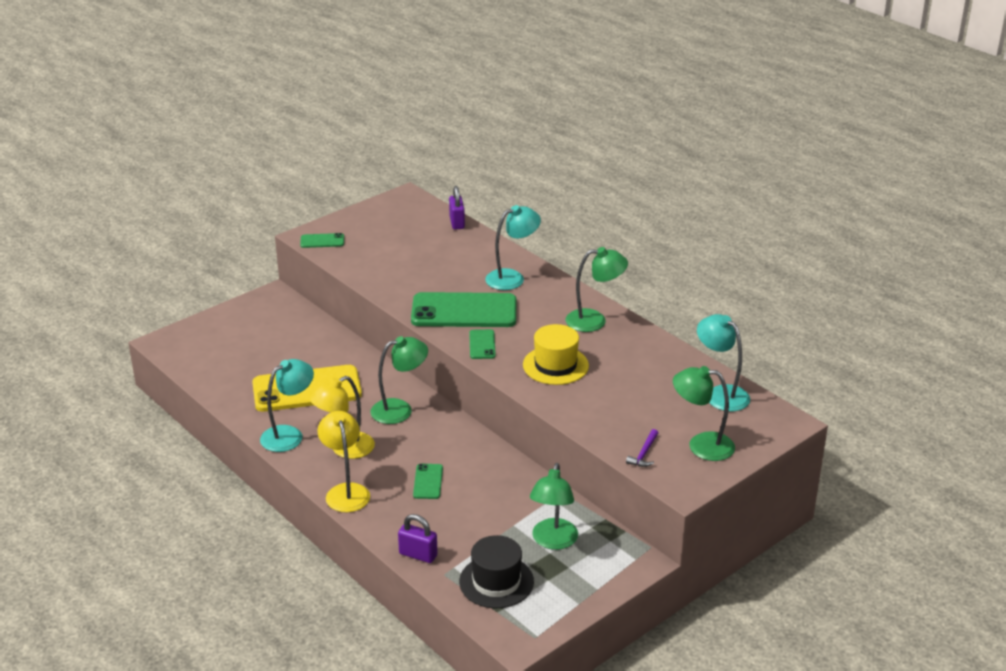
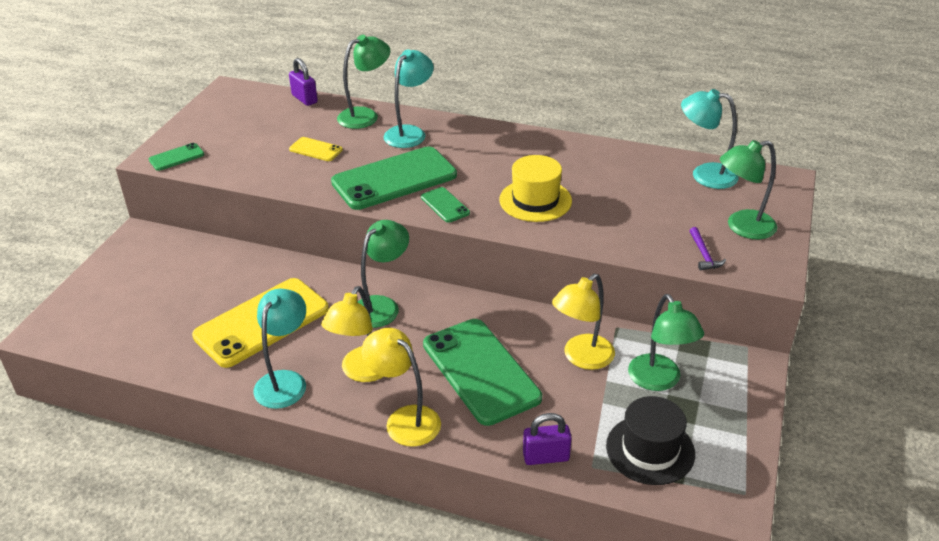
camera: 30 degrees left, 5 degrees up
(427, 268) = (315, 150): none -> yellow phone
(428, 482) = (481, 371): green phone -> green phone, size x2.23
(511, 502) = (581, 358): none -> yellow lamp
(594, 320) = (526, 147): green lamp -> green lamp (365, 116)

